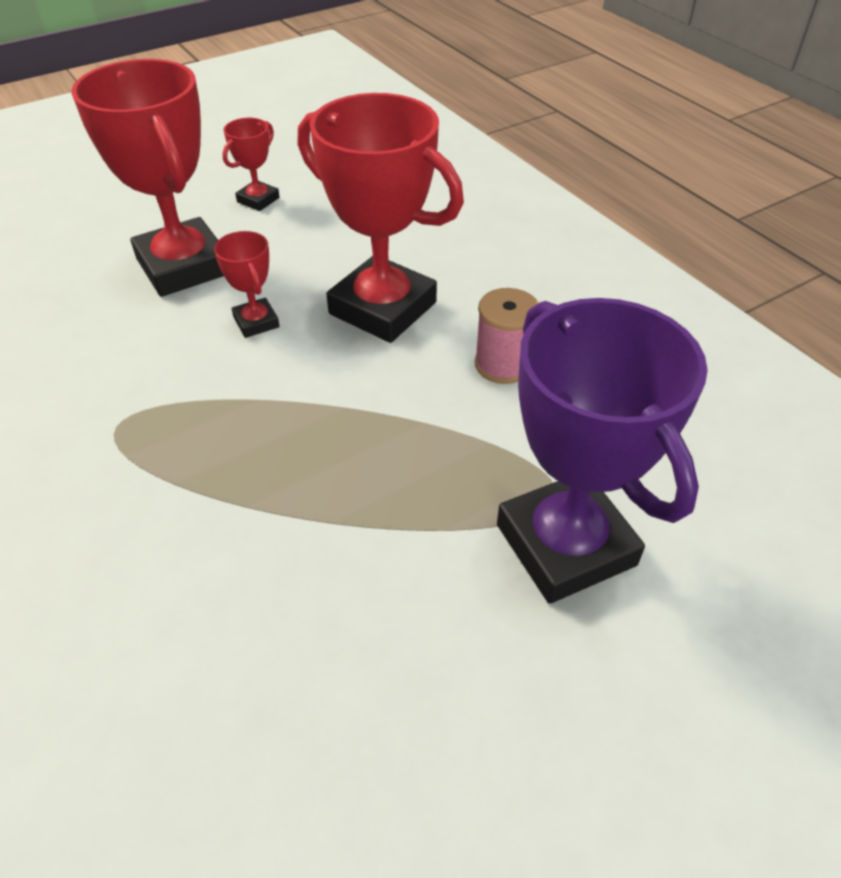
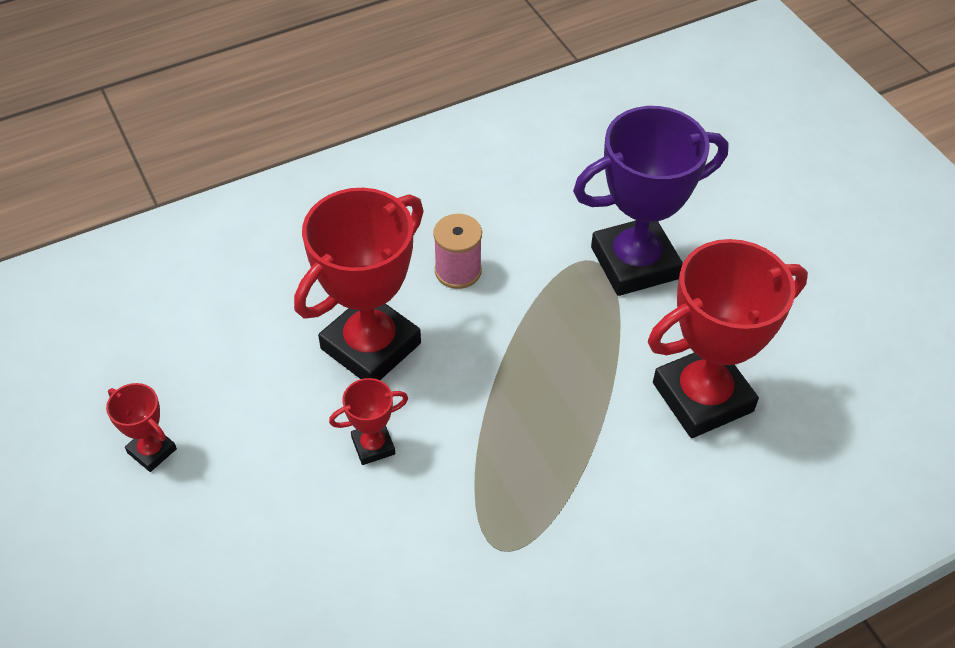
camera: 85 degrees left, 5 degrees up
(184, 266) = (266, 516): red trophy -> red trophy (702, 397)

